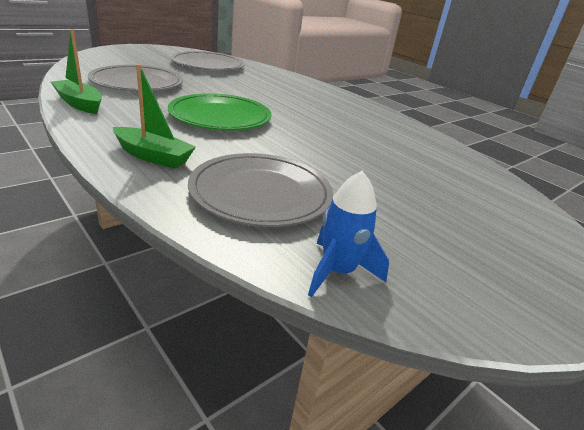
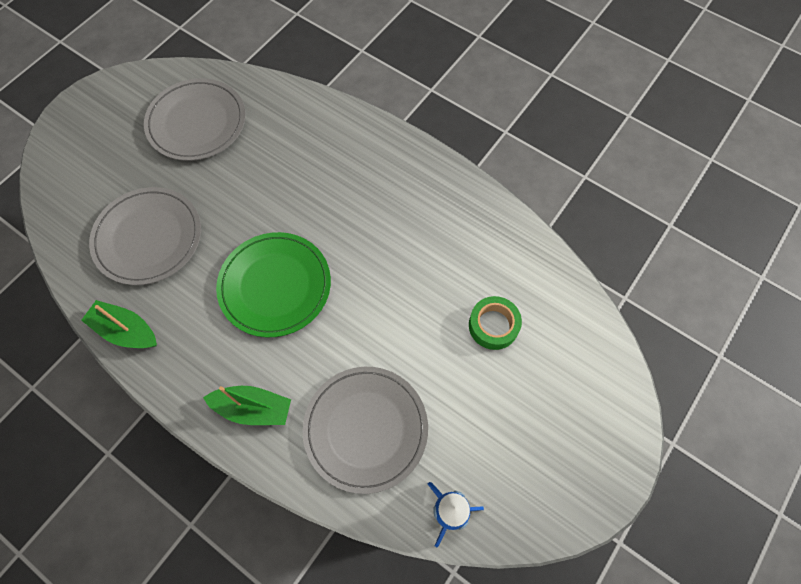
camera: 10 degrees left, 35 degrees up
(415, 175) = (493, 325): none -> green tape

